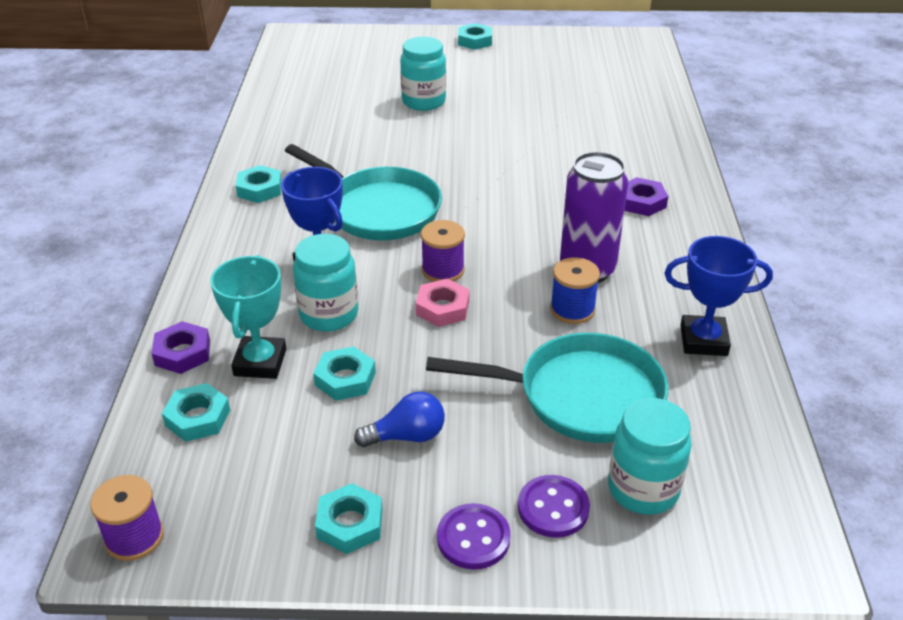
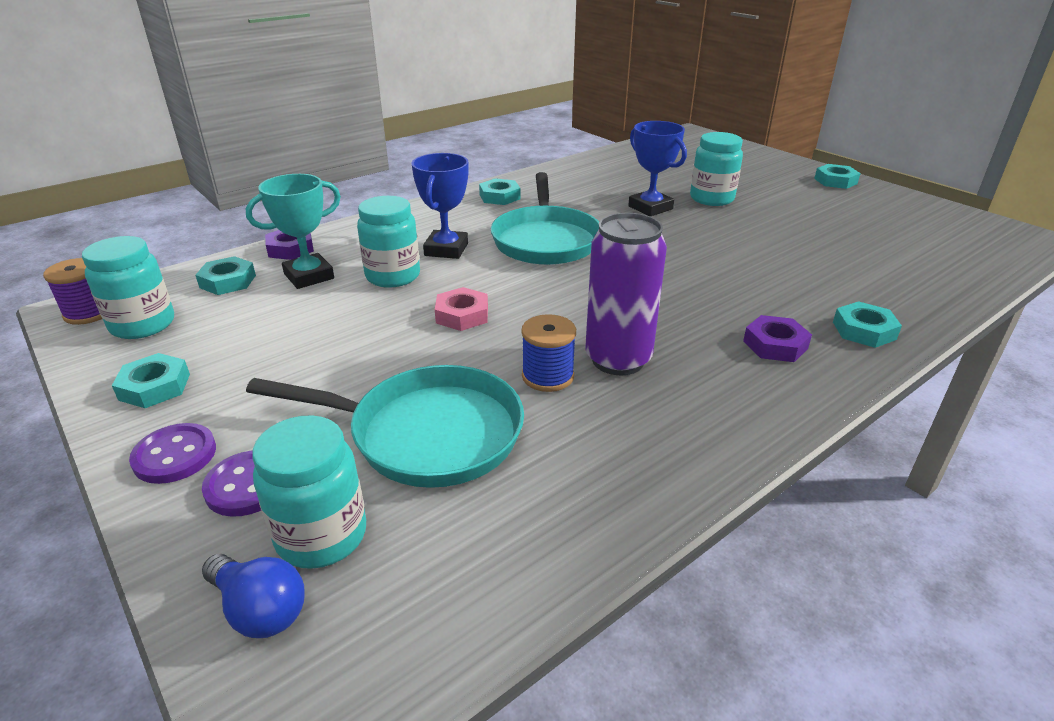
camera: 50 degrees right, 5 degrees down
(216, 502) = (143, 325): none -> turquoise jar
(345, 379) = (325, 313): turquoise nut -> turquoise nut (864, 330)
(406, 436) = (281, 367): blue light bulb -> blue light bulb (259, 609)
(443, 270) = (511, 295): purple spool -> none
(580, 396) = (426, 434): turquoise pan -> turquoise pan turned 45 degrees counterclockwise
(703, 340) = (612, 479): blue trophy -> blue trophy (650, 208)

